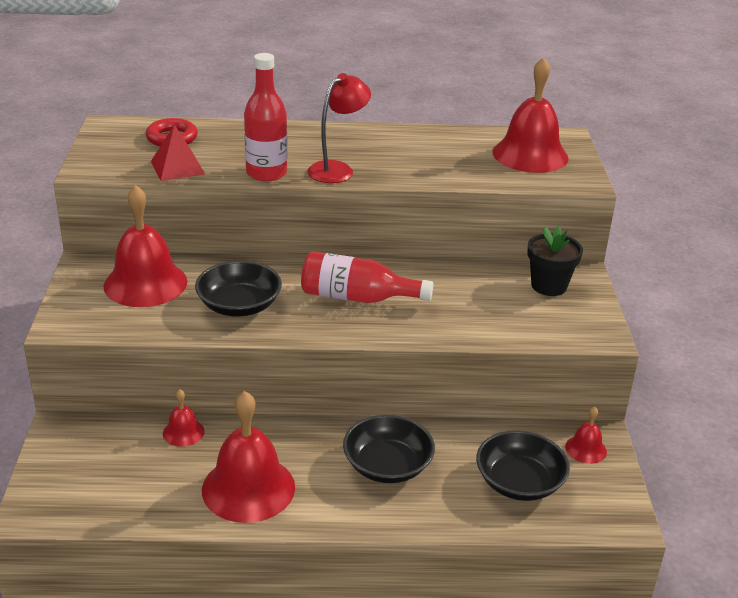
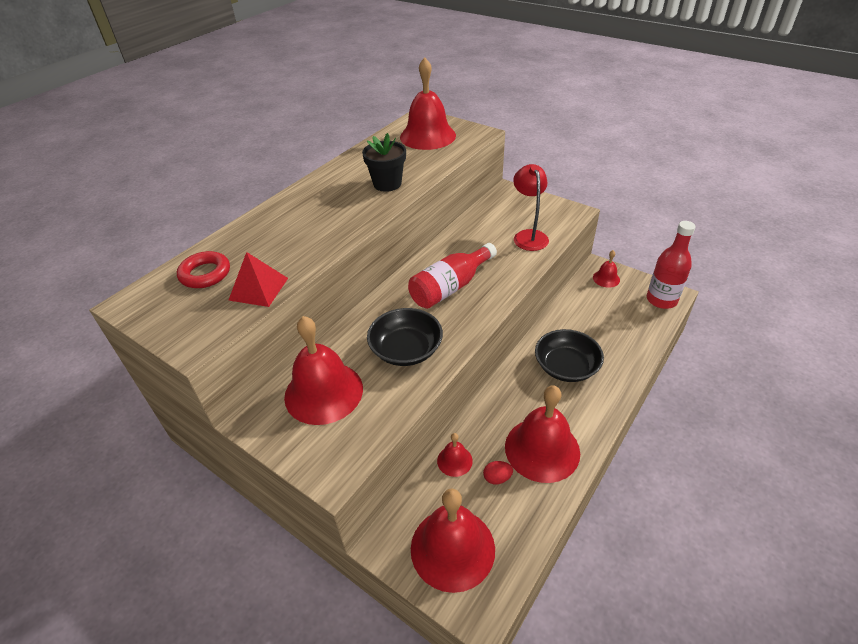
camera: 50 degrees left, 10 degrees up
(84, 470) = (452, 548): none -> red bell
(185, 469) = (497, 478): none -> red egg
(266, 173) = (324, 246): red bottle -> red bottle (661, 300)
(337, 169) = (358, 213): red lamp -> red lamp (528, 236)
(519, 482) = (617, 318): black bowl -> none
(549, 286) = (509, 207): black flower pot -> black flower pot (387, 184)

